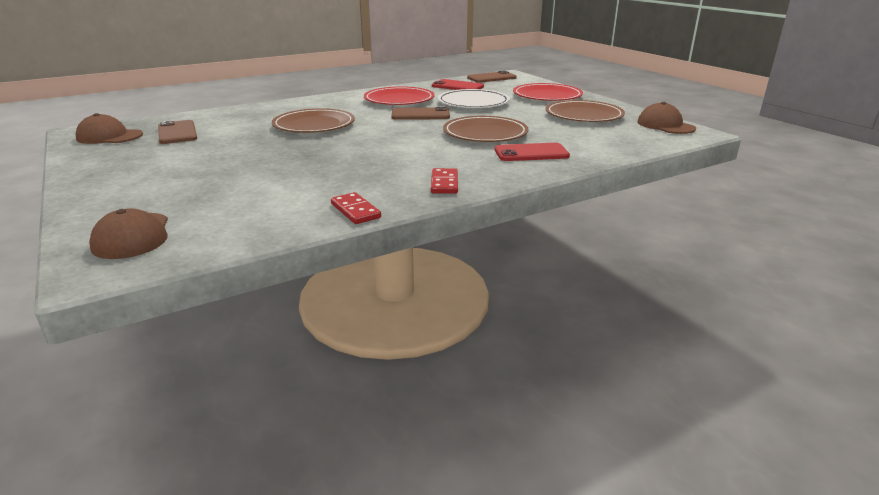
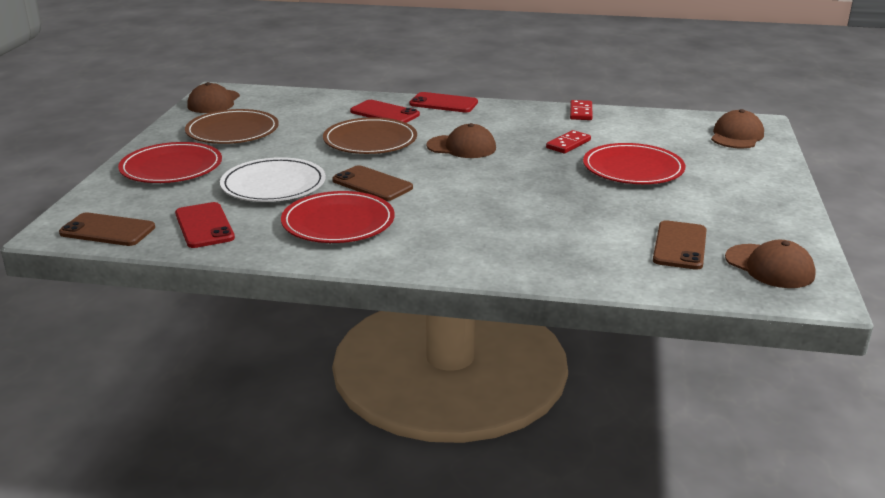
camera: 140 degrees left, 0 degrees up
(242, 168) = (633, 168): none -> red plate
(314, 125) = (509, 206): brown plate -> none
(410, 146) = (461, 147): none -> brown cap
(444, 183) = (495, 112): red domino -> red domino (568, 144)
(509, 177) = (443, 103): none -> red phone

